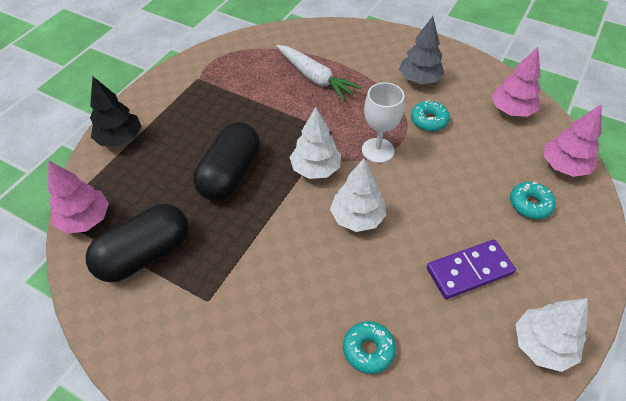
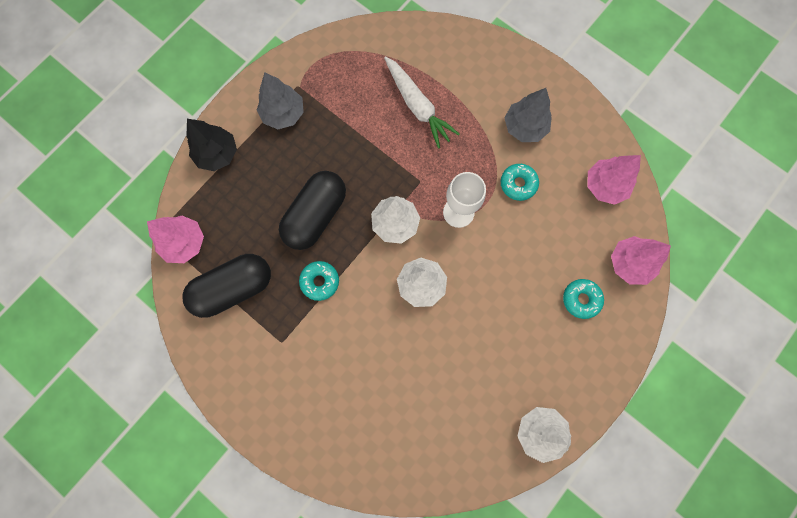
camera: 10 degrees right, 25 degrees up
(186, 100) = (283, 114): none -> grey tree
(368, 349) = (401, 409): turquoise donut -> turquoise donut (320, 281)
(469, 271) = (503, 356): purple domino -> none

